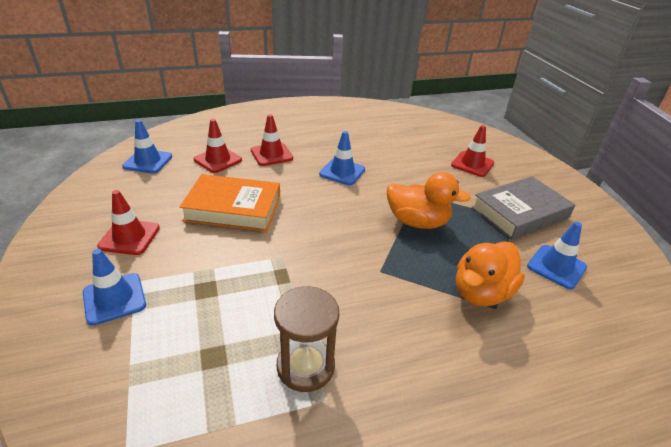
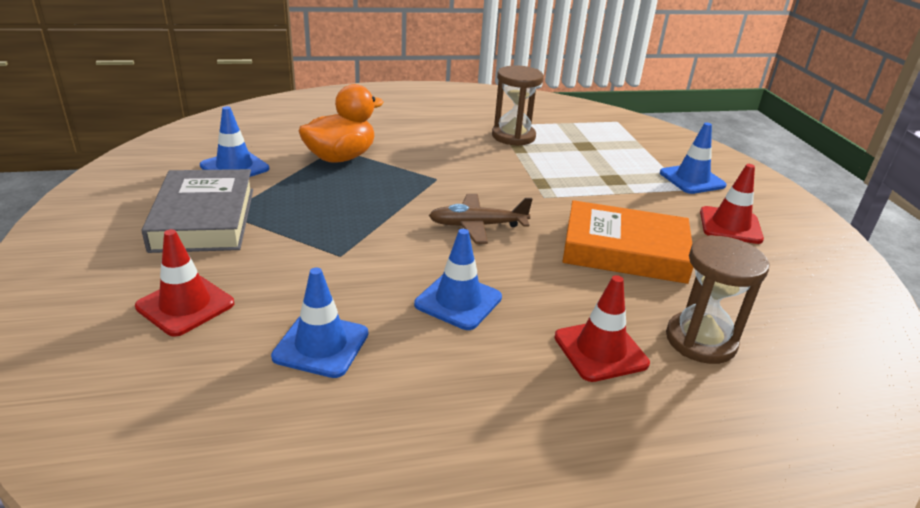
camera: 175 degrees left, 5 degrees down
(148, 161) = (827, 343): blue traffic cone -> blue traffic cone (321, 345)
(218, 160) = (700, 340): red traffic cone -> brown hourglass
(337, 221) = (477, 226): none -> brown plane
(417, 222) = (367, 218): orange duck -> none
(520, 213) = (204, 219): grey book -> grey book turned 75 degrees counterclockwise

